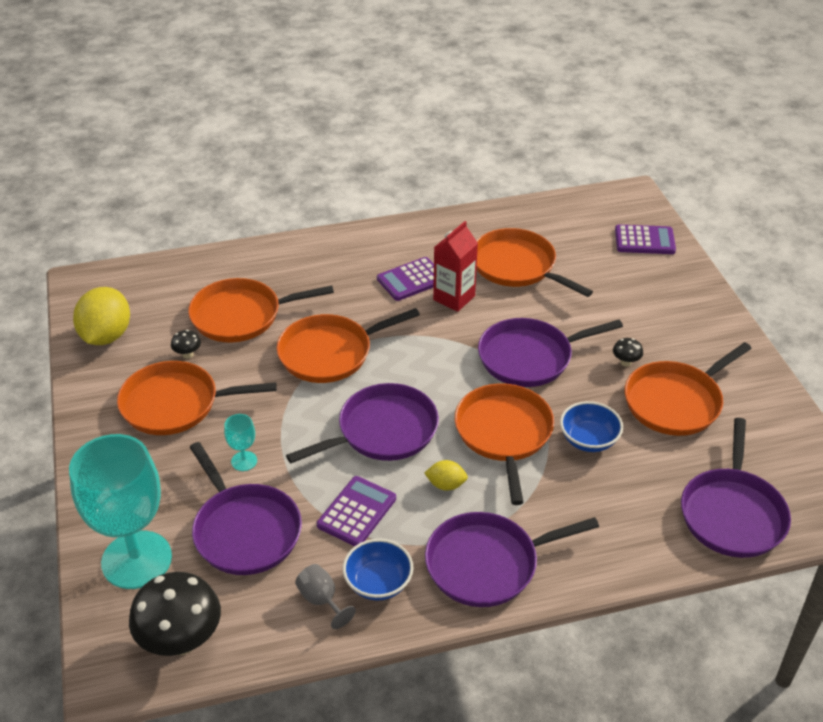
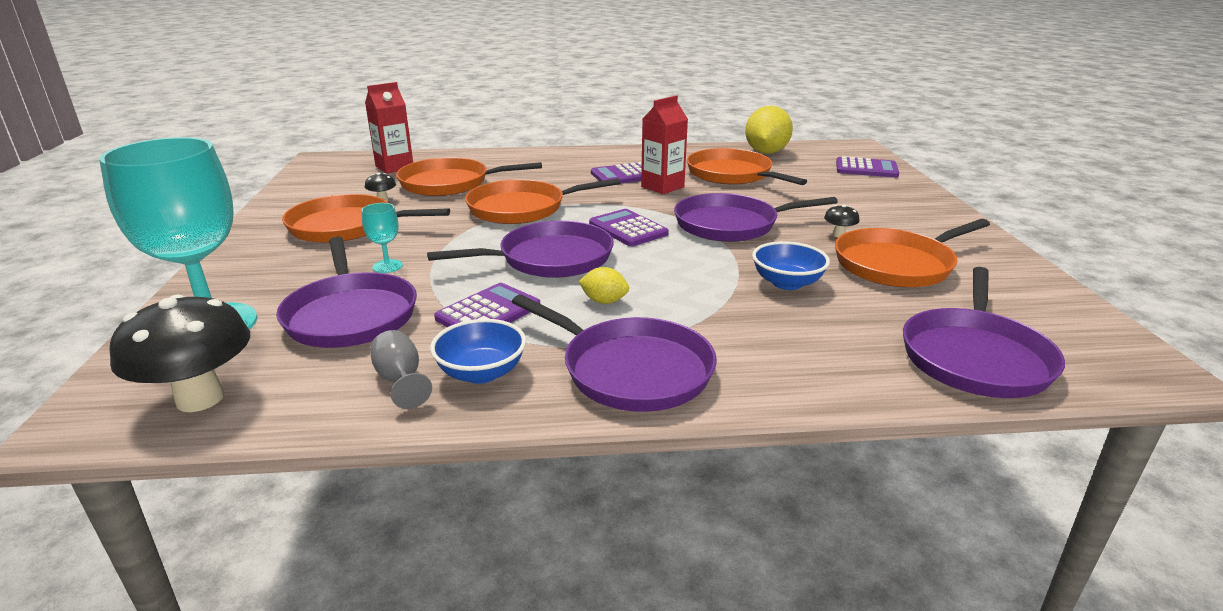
camera: 10 degrees right, 15 degrees down
(106, 336) = (316, 186): yellow lemon -> yellow lemon (766, 152)
(170, 290) = (394, 167): none -> red carton
(439, 376) = (628, 229): none -> purple calculator
(487, 563) = (631, 370): purple pan -> purple pan turned 135 degrees counterclockwise
(504, 434) = (686, 271): orange pan -> none

